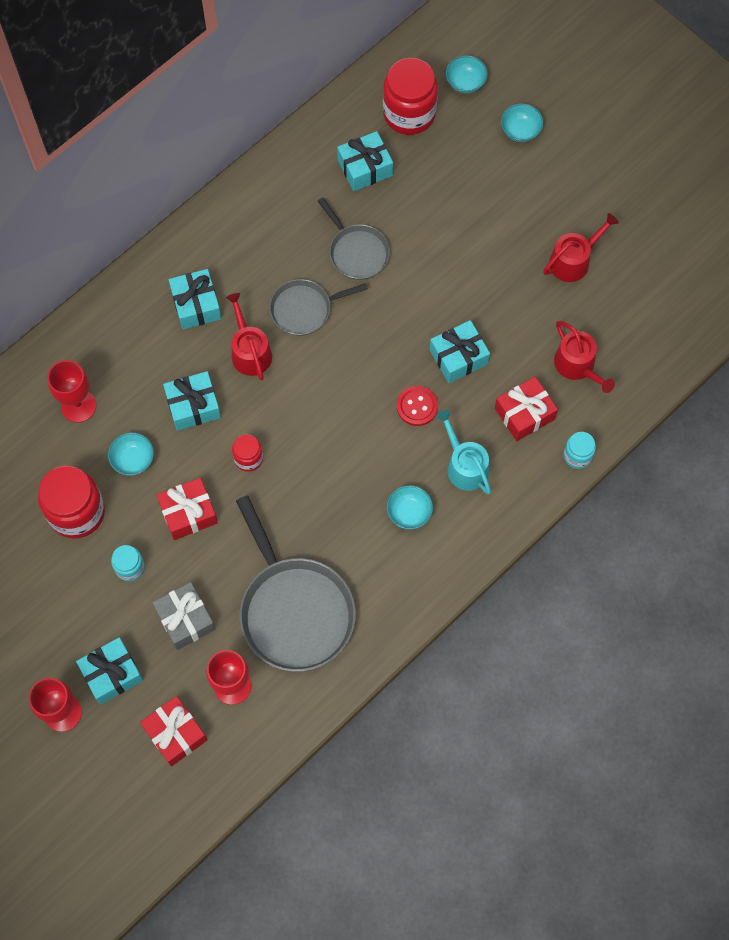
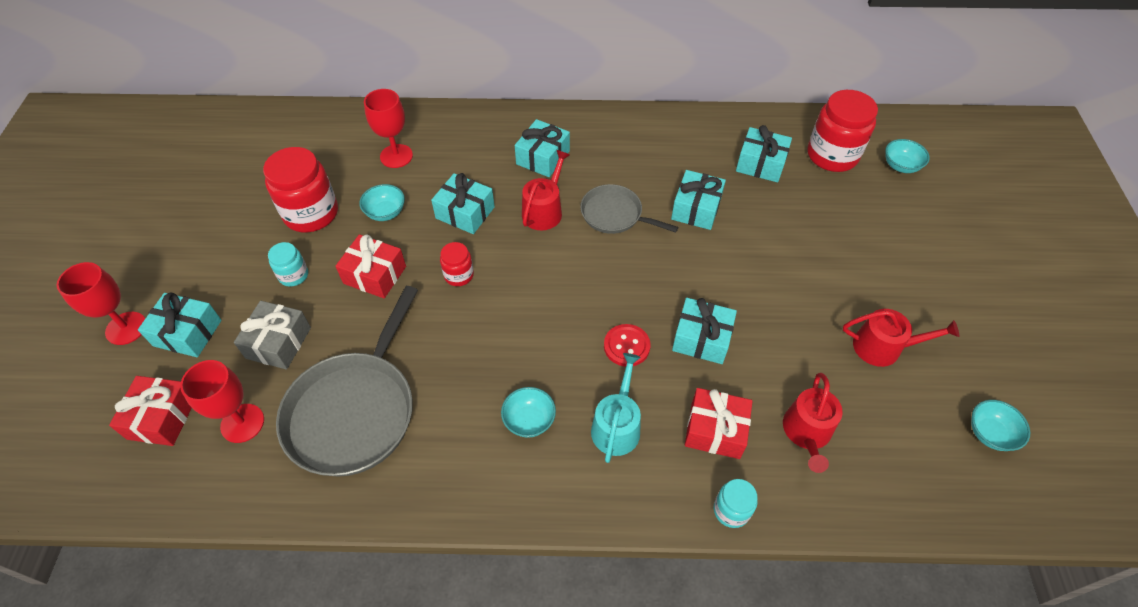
camera: 45 degrees right, 15 degrees down
(357, 252) = (696, 209): grey pan -> turquoise gift
(520, 130) = (920, 224): turquoise bowl -> turquoise bowl (990, 433)

